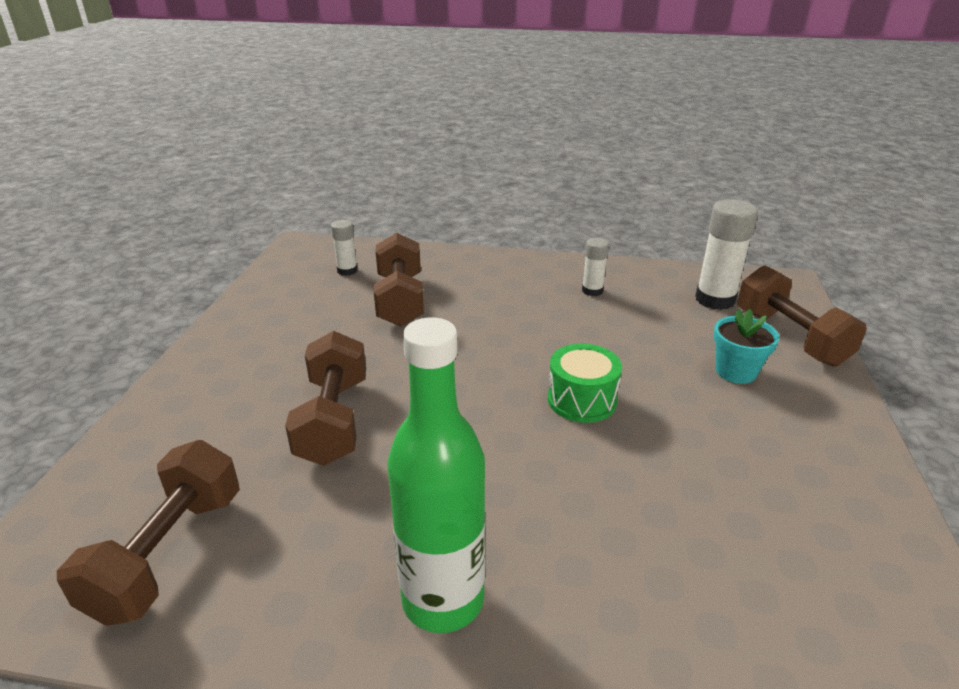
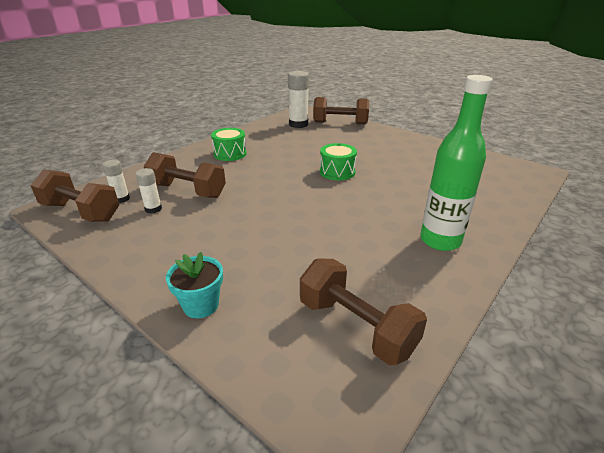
camera: 60 degrees left, 0 degrees up
(333, 420) = (284, 240): brown dumbbell -> brown dumbbell (81, 212)
(531, 286) = (230, 154): none -> green drum
(592, 291) = (256, 143): white glue stick -> white glue stick (153, 209)
(736, 371) = (350, 139): turquoise flower pot -> turquoise flower pot (201, 305)

